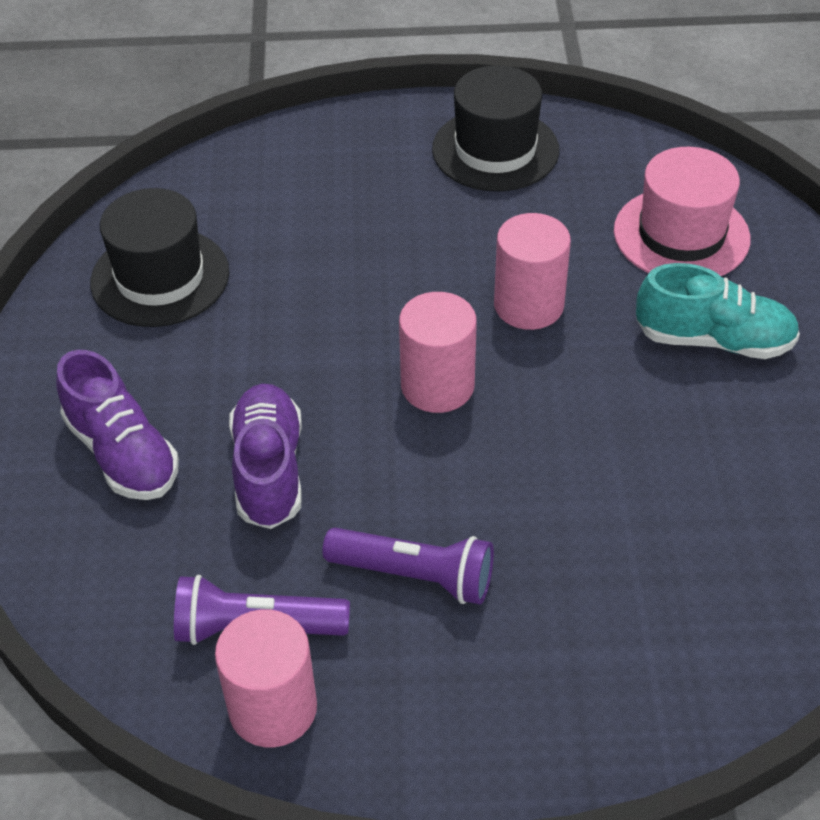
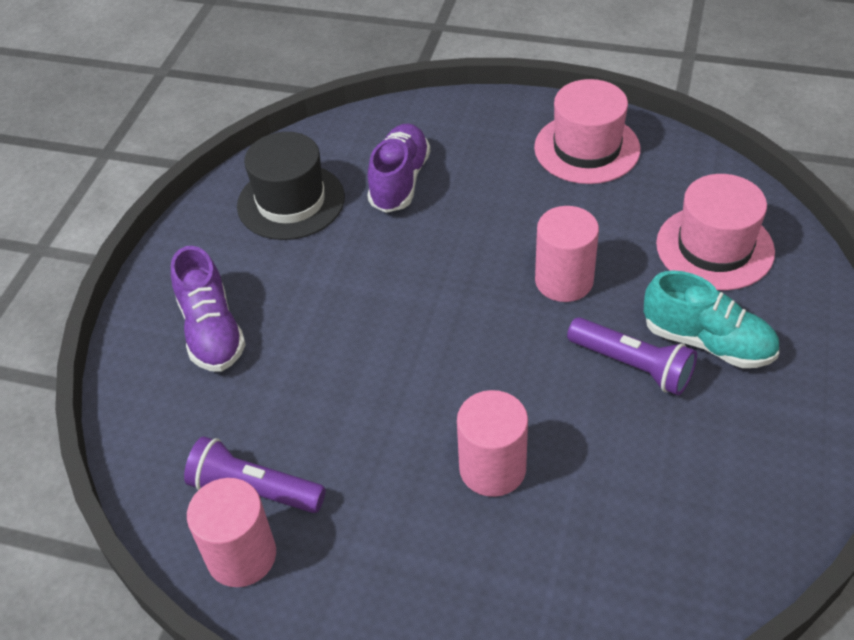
camera: 20 degrees right, 0 degrees up
(269, 470) = (311, 369): purple shoe -> purple shoe (399, 181)
(415, 575) = (388, 479): purple flashlight -> purple flashlight (632, 366)
(437, 386) = (465, 331): pink cylinder -> pink cylinder (492, 468)
(495, 150) = (587, 148): black hat -> pink hat

